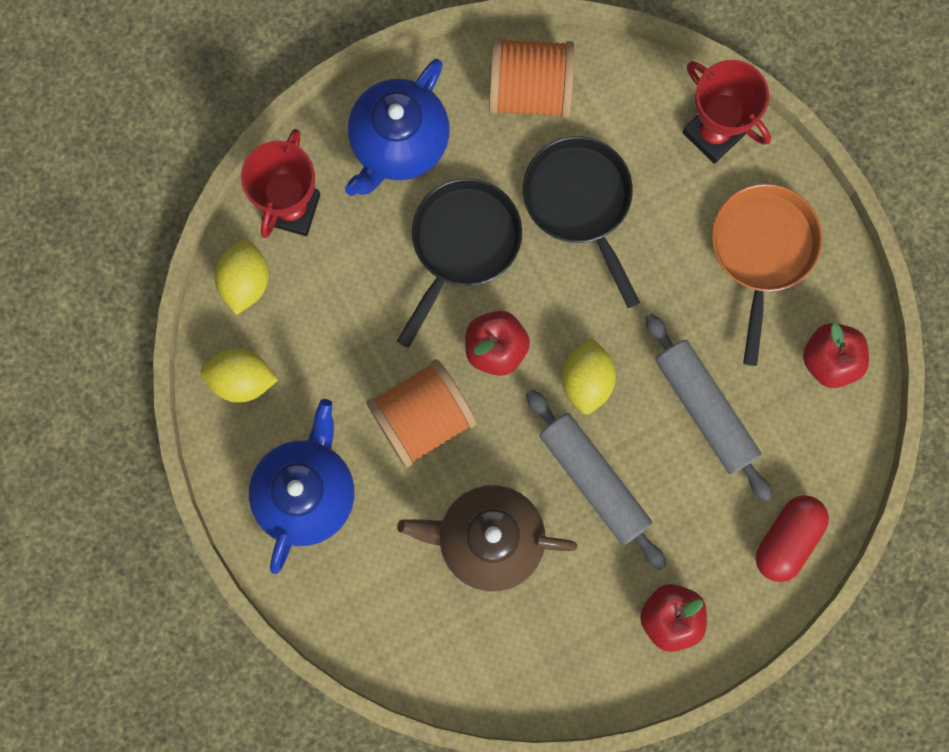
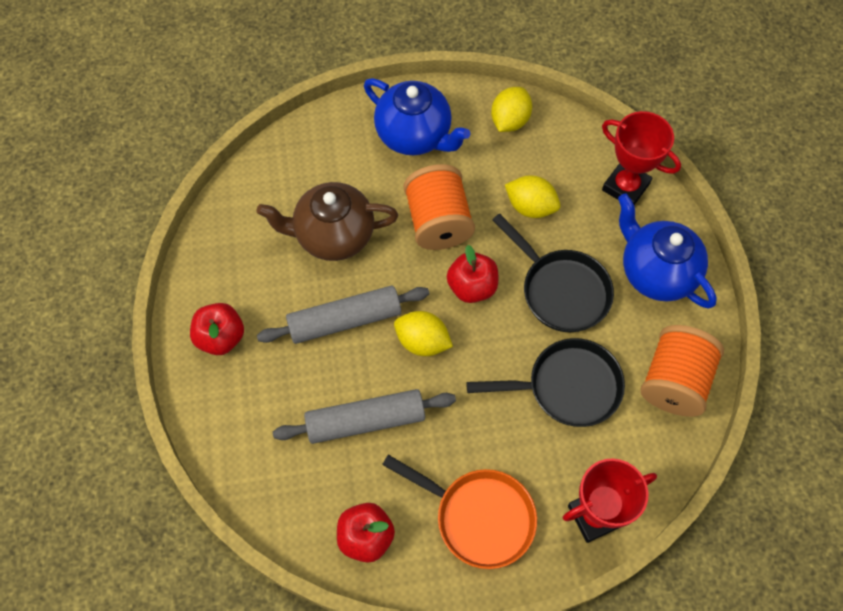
camera: 110 degrees right, 15 degrees down
(245, 281) = (580, 142): yellow lemon -> yellow lemon (530, 207)
(488, 539) = (333, 235): brown teapot -> brown teapot turned 120 degrees counterclockwise
(787, 540) = (238, 445): red capsule -> none

